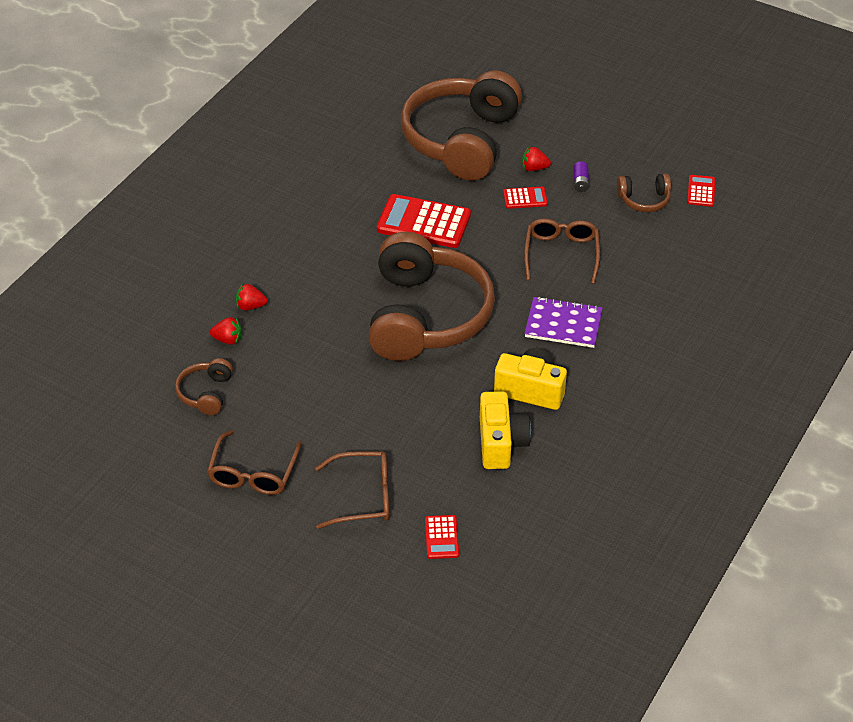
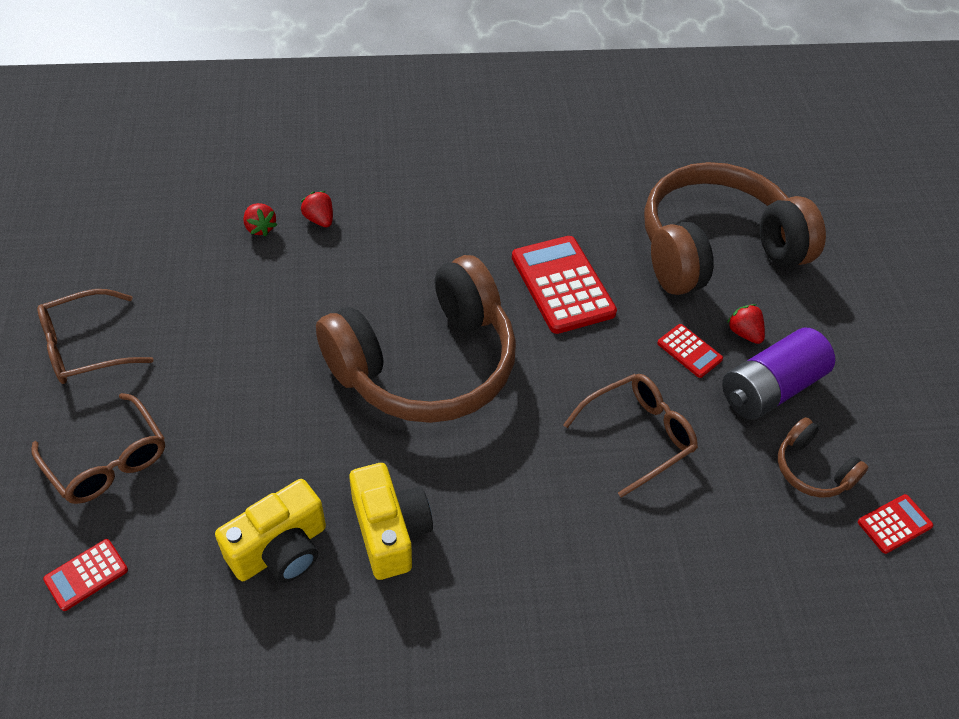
camera: 50 degrees right, 5 degrees up
(206, 393) = (174, 252): brown headphones -> none
(563, 324) = (526, 503): purple notebook -> none
(580, 182) = (770, 388): purple battery -> purple battery, size x2.42

